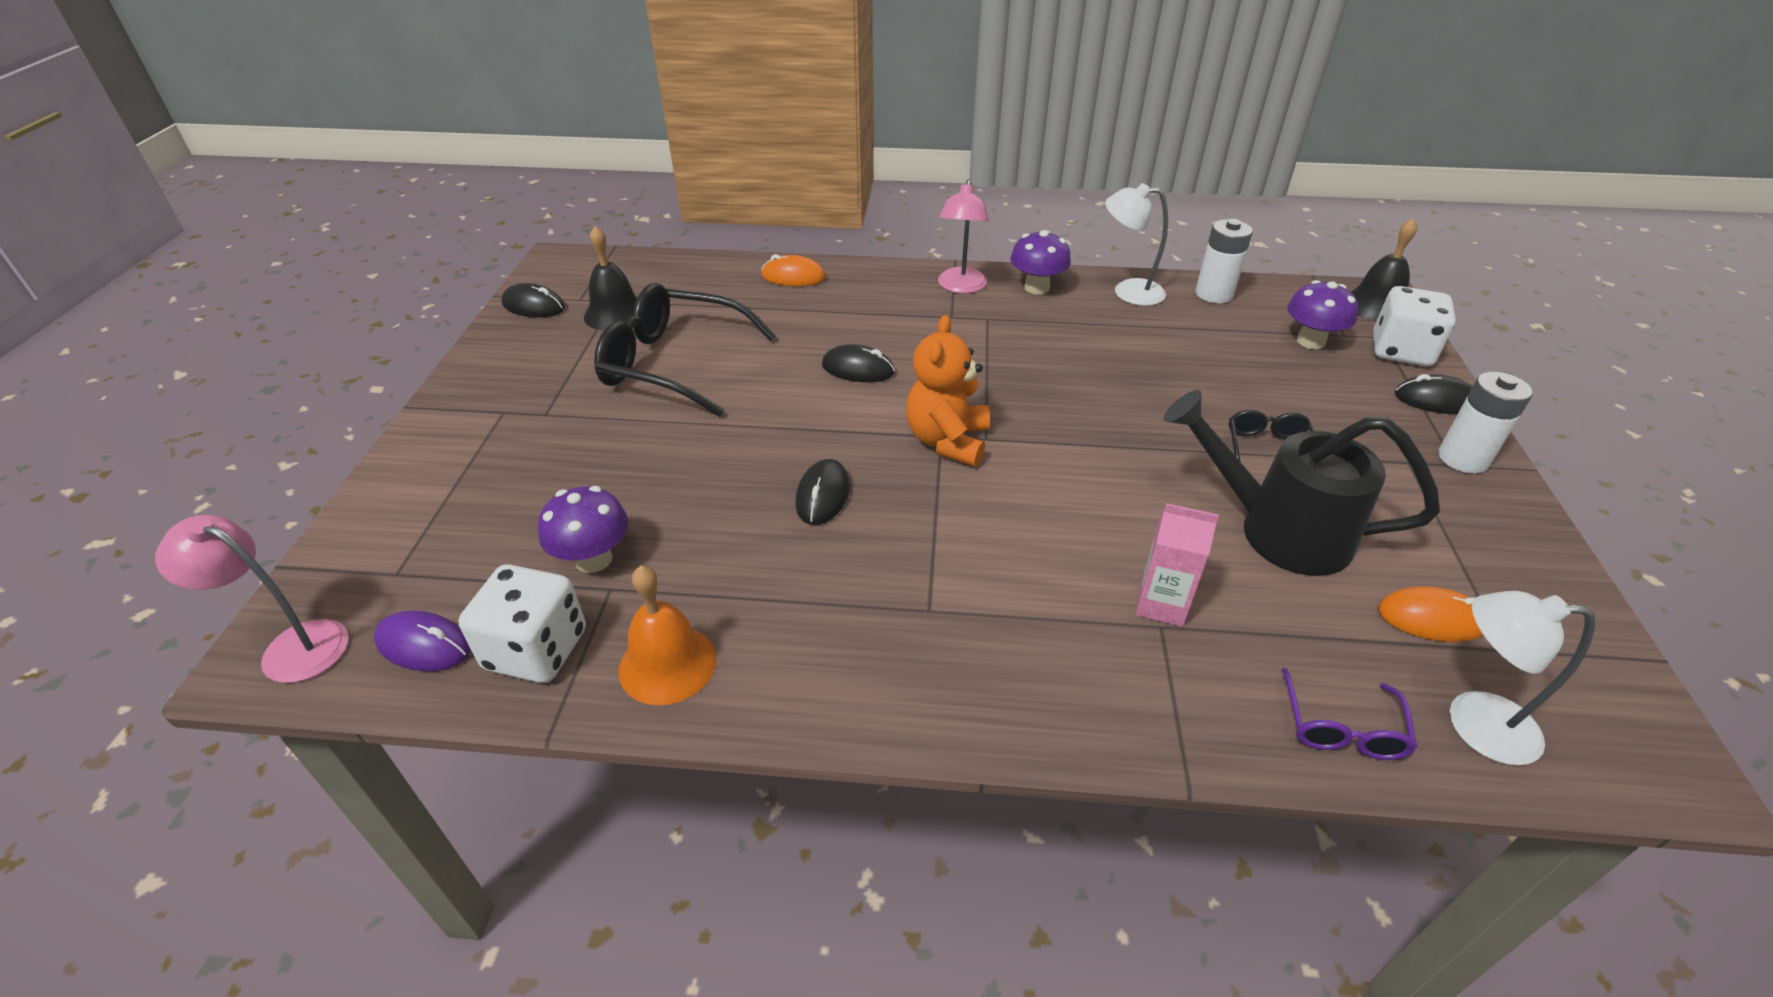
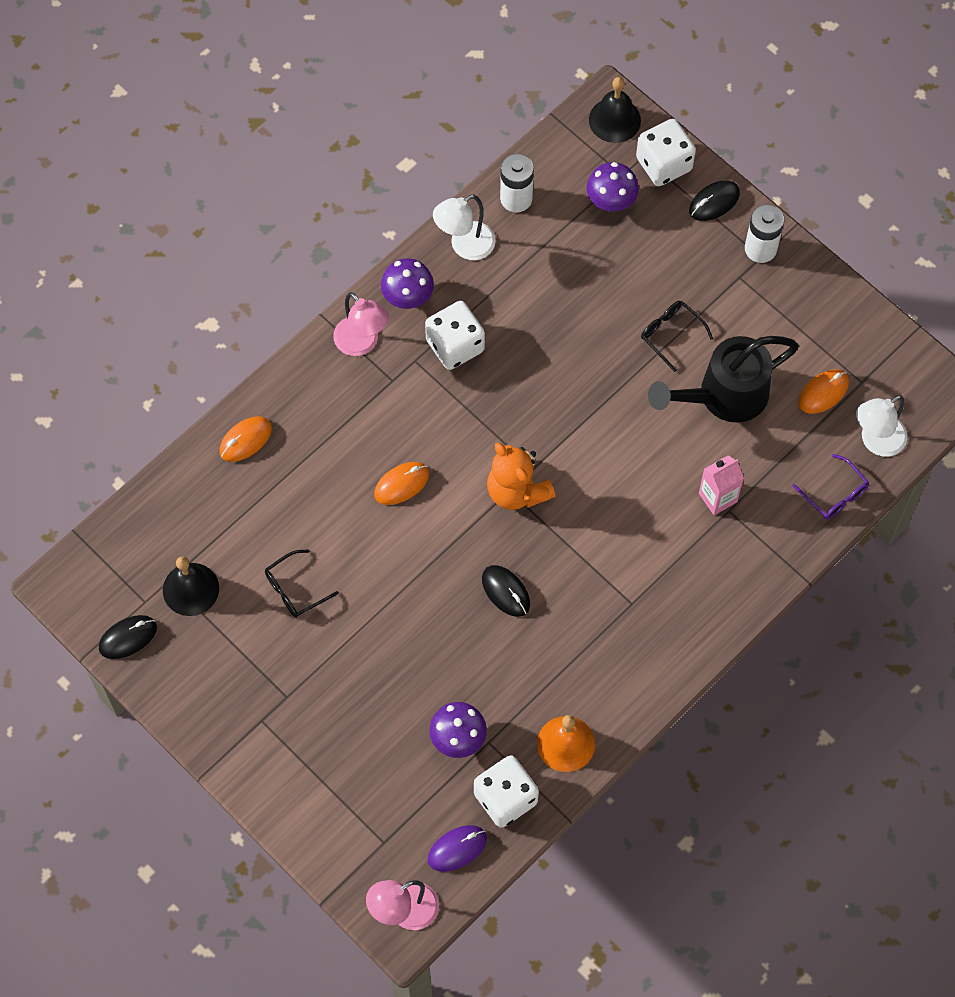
camera: 50 degrees left, 25 degrees up
(674, 364) = (295, 589): black glasses -> black glasses, size x0.49
(858, 369) = (401, 484): black mouse -> orange mouse
(1034, 330) = (455, 345): none -> white dice

